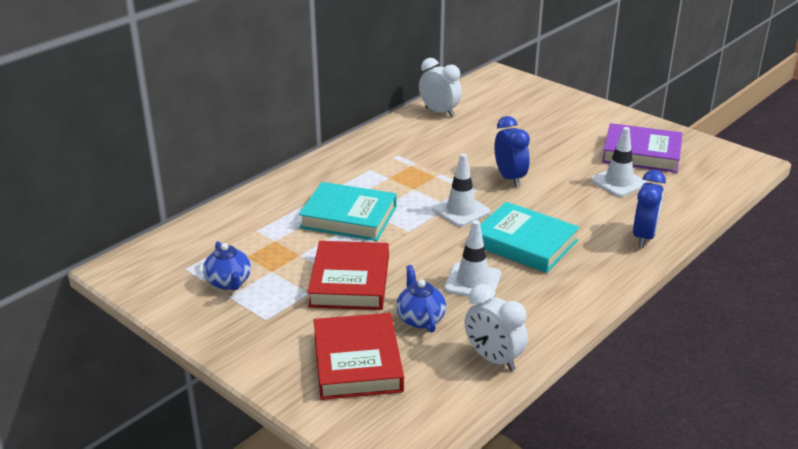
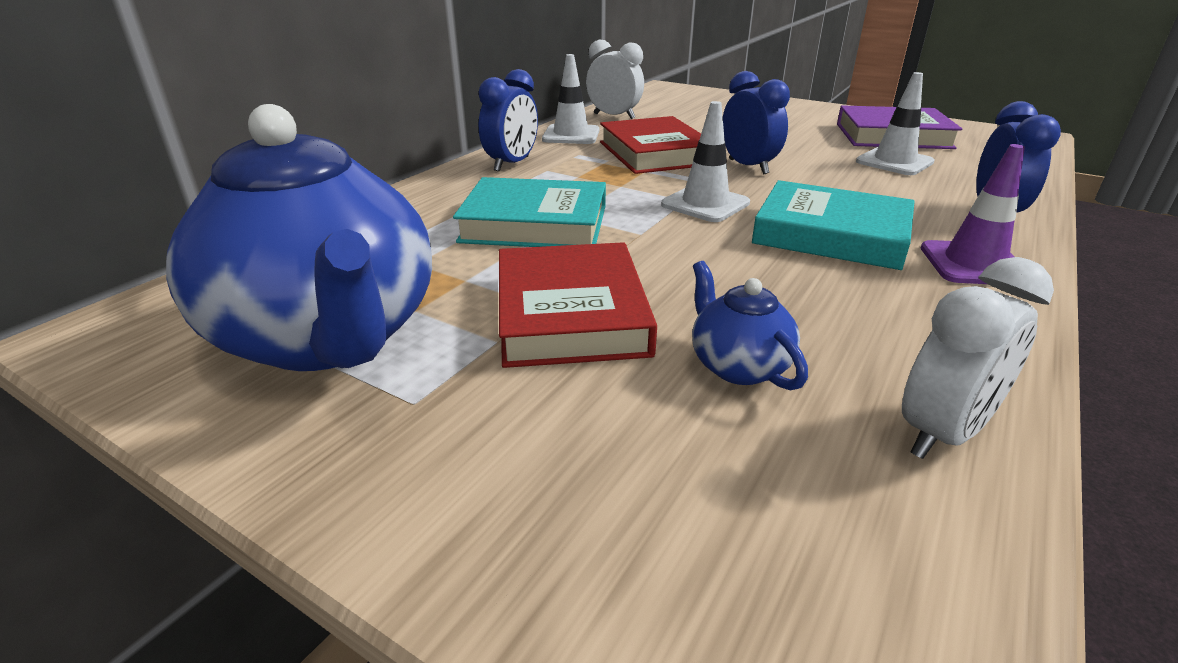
camera: 10 degrees left, 0 degrees up
(229, 282) = (330, 338): blue teapot -> blue teapot, size x2.39
(348, 161) = (512, 164): none -> blue clock
(357, 362) = (652, 479): red book -> red book (655, 153)
(473, 281) = (791, 293): white traffic cone -> white traffic cone (571, 135)
(493, 359) = (943, 433): white clock -> white clock turned 75 degrees counterclockwise
(593, 273) = (974, 264): none -> purple traffic cone

